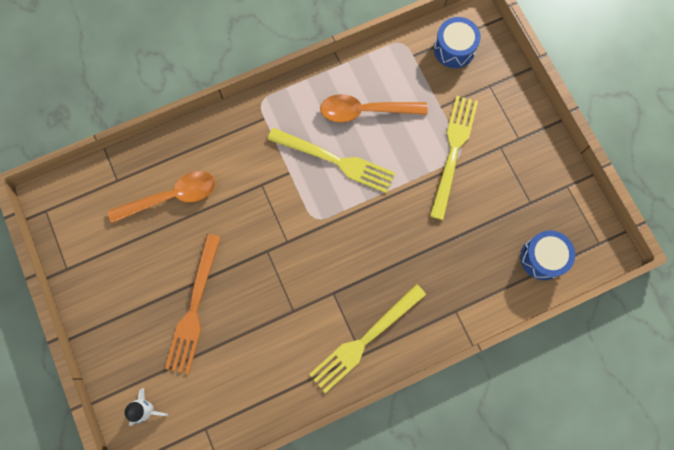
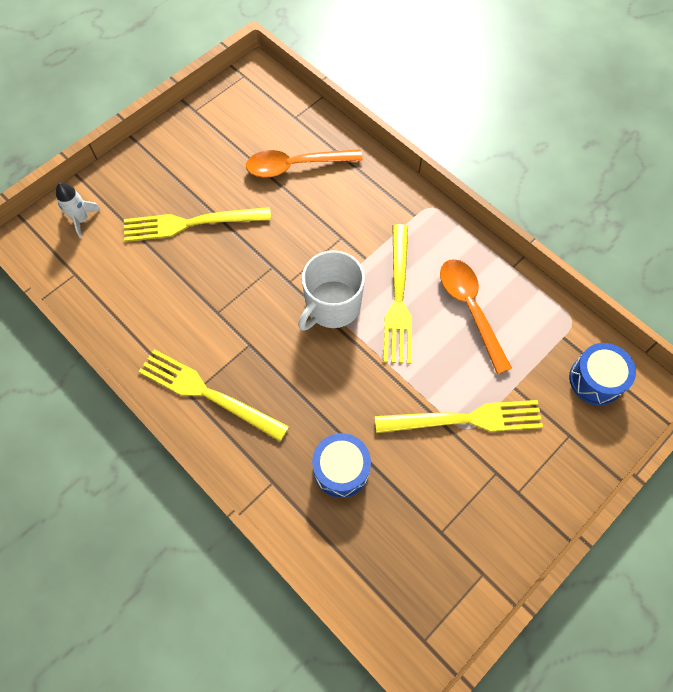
camera: 70 degrees right, 10 degrees down
(171, 197) = (296, 166): orange spoon -> orange spoon turned 120 degrees clockwise
(194, 308) = (191, 223): orange fork -> yellow fork
(322, 215) = (332, 305): none -> white mug
(542, 258) = (375, 569): blue drum -> blue drum (341, 469)

